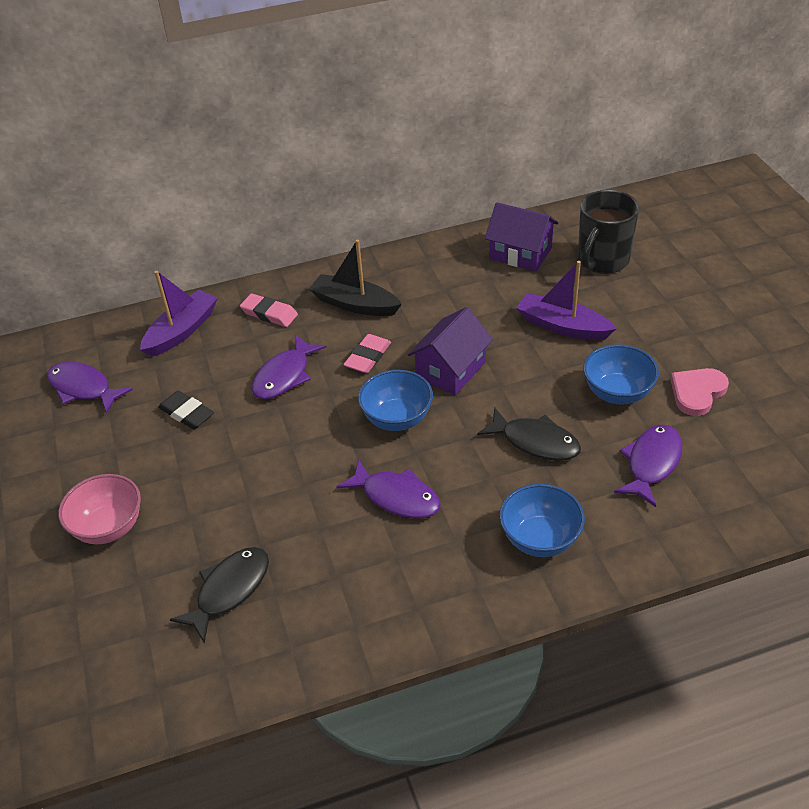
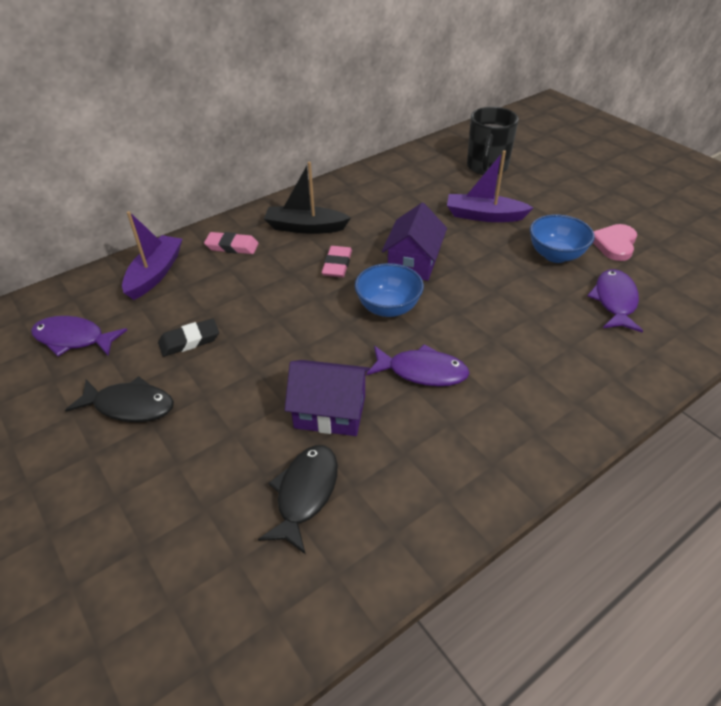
camera: 20 degrees left, 0 degrees up
(109, 527) = (151, 462): pink bowl -> none
(186, 413) = (189, 341): black eraser -> black eraser turned 45 degrees counterclockwise
(285, 376) = (270, 292): purple fish -> none
(520, 253) = (422, 172): purple house -> purple house (330, 412)
(535, 442) = (514, 303): black fish -> black fish (130, 406)
(540, 539) = (564, 379): blue bowl -> none

